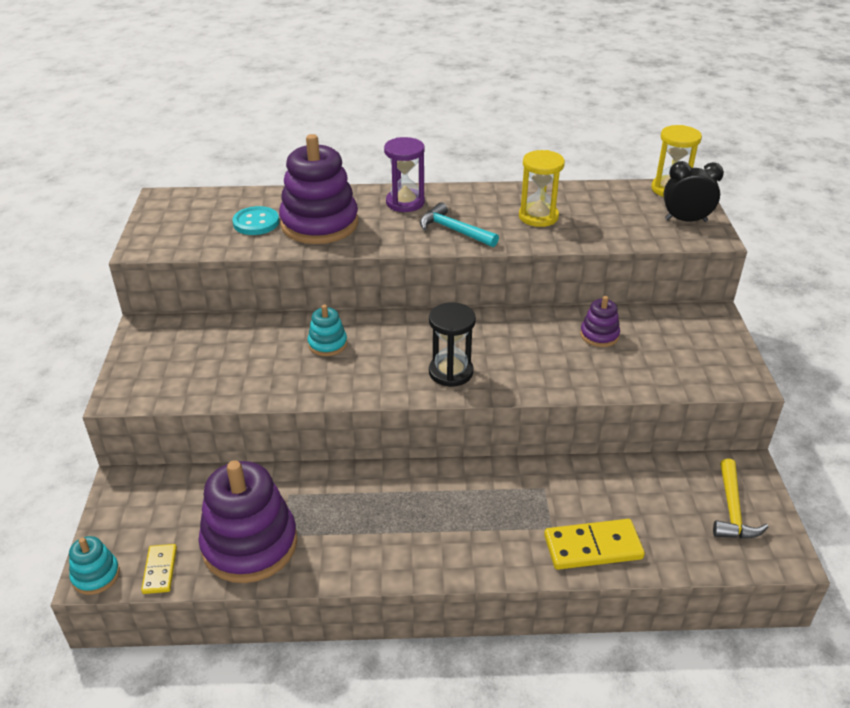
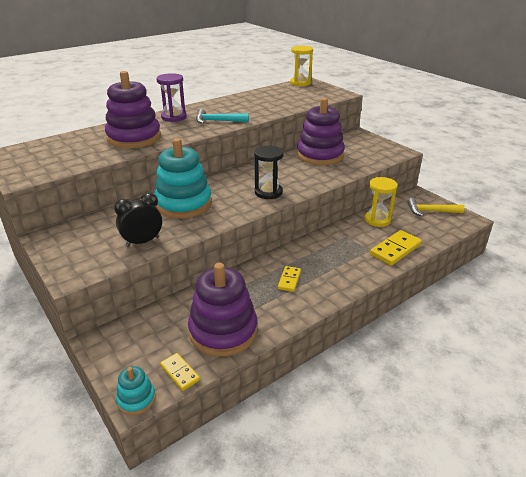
camera: 35 degrees left, 5 degrees down
(256, 223) = (90, 147): turquoise button -> none
(327, 344) = (183, 204): turquoise stacking toy -> turquoise stacking toy, size x2.11
(393, 516) = (289, 280): none -> yellow domino
(538, 217) = (254, 106): yellow hourglass -> yellow hourglass (377, 220)
(599, 335) = (320, 155): purple stacking toy -> purple stacking toy, size x2.11
(686, 220) = (323, 91): black clock -> black clock (142, 242)
(732, 510) = (431, 211): yellow hammer -> yellow hammer turned 120 degrees clockwise

